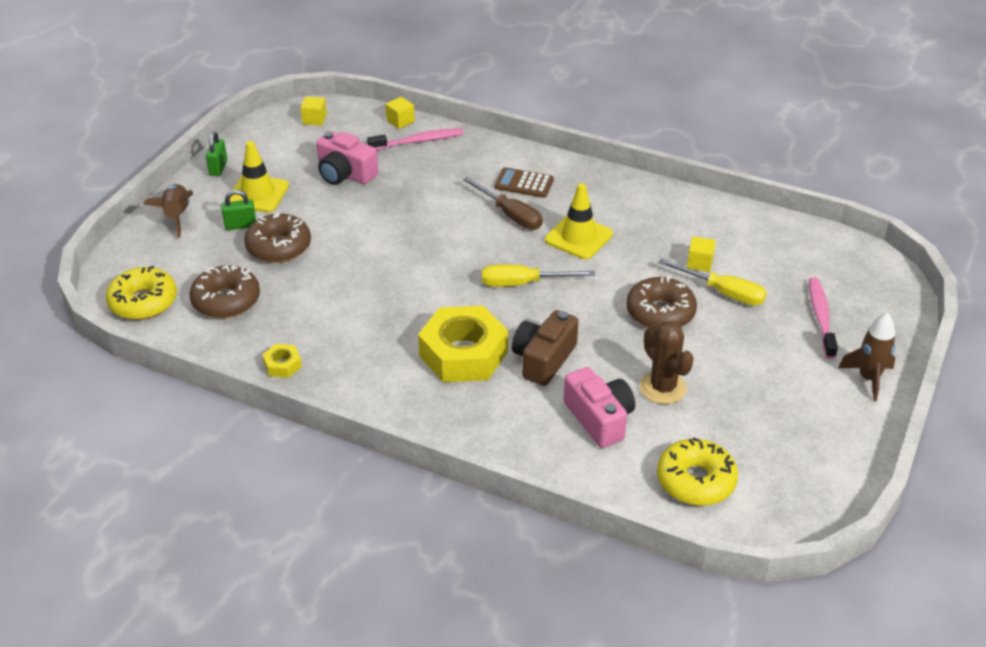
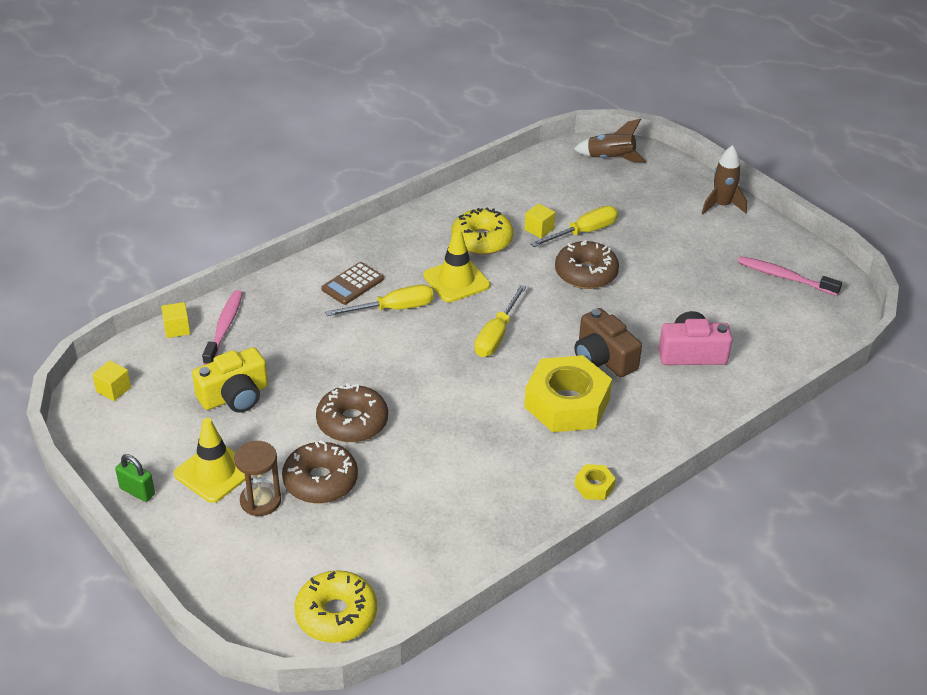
camera: 65 degrees left, 0 degrees up
(177, 216) = (201, 549): brown rocket -> brown rocket (610, 159)
(226, 300) = (380, 545): brown donut -> brown donut (352, 422)
(240, 225) = (260, 501): green padlock -> brown hourglass
(282, 365) = (508, 529): yellow nut -> yellow nut (594, 486)
(345, 174) = (234, 396): pink camera -> yellow camera
(510, 215) = (393, 309): brown screwdriver -> yellow screwdriver
(663, 388) = (675, 306): brown cactus -> none
(695, 481) = (783, 329): yellow donut -> yellow donut (482, 240)
(821, 317) = (643, 198): pink toothbrush -> pink toothbrush (785, 277)

